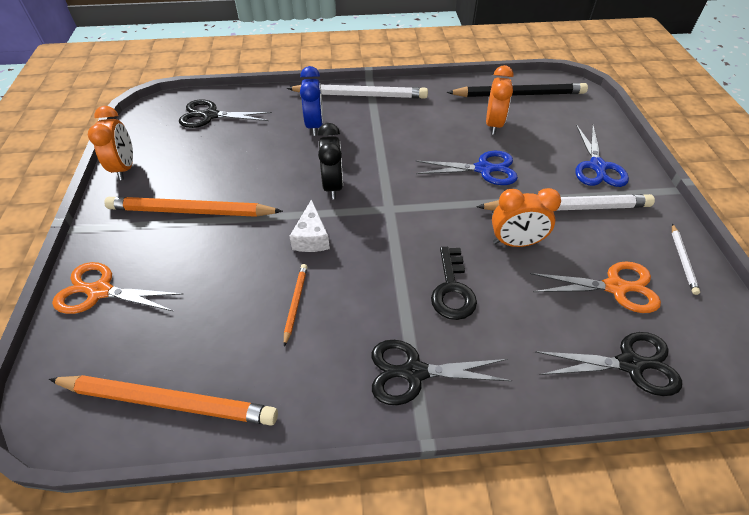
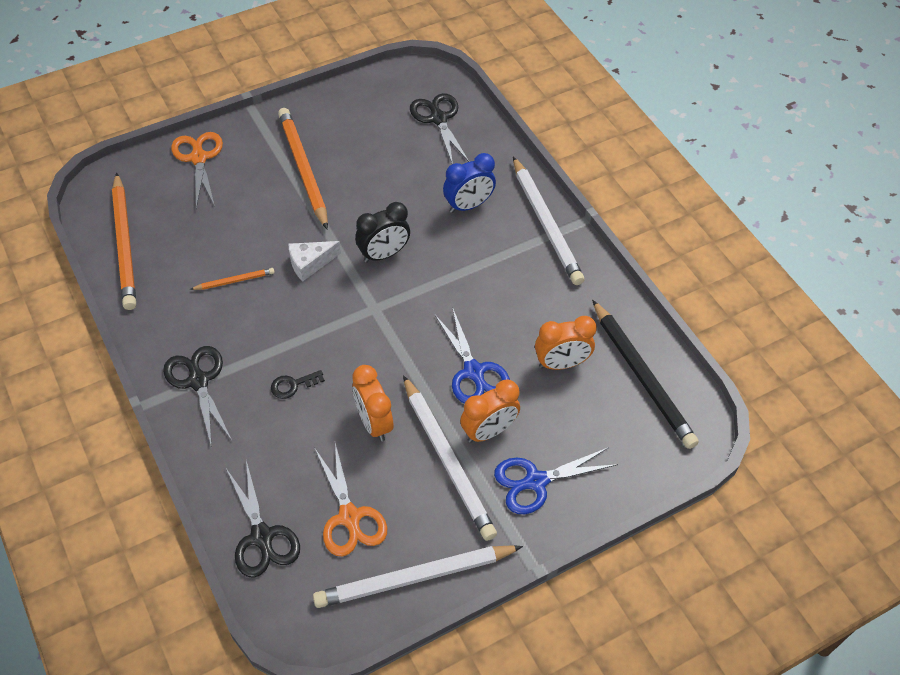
camera: 65 degrees right, 5 degrees up
(125, 168) = (334, 99): orange clock -> orange clock (488, 431)
(452, 289) = (293, 385): black key -> black key, size x0.63
(682, 260) = (414, 578): white pencil -> white pencil, size x2.13

